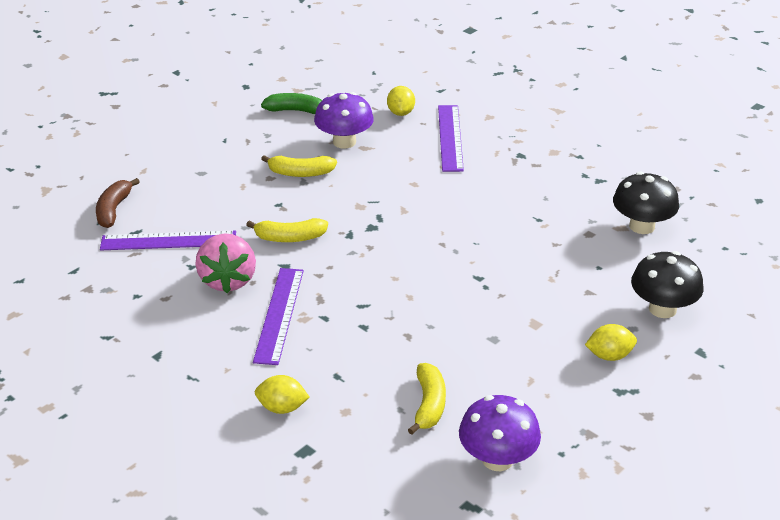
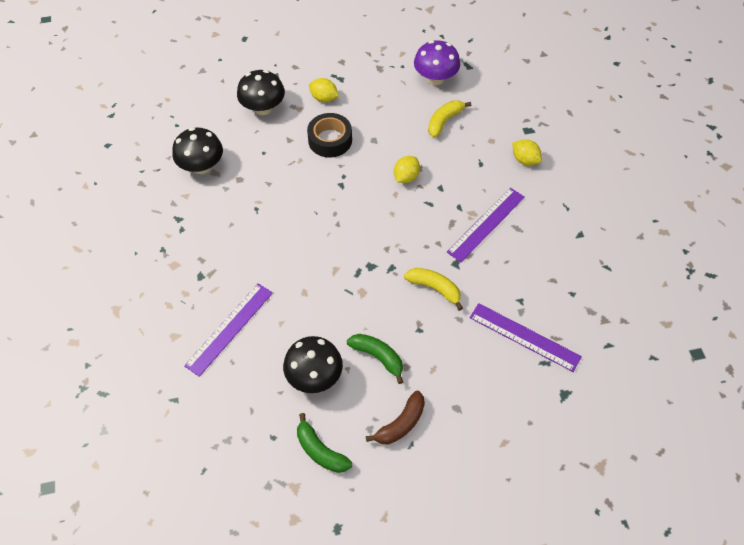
camera: 145 degrees left, 20 degrees up
(113, 210) = (551, 401): brown banana -> brown banana (401, 424)
(228, 280) = (502, 272): pink strawberry -> none
(300, 173) = (378, 357): yellow banana -> green banana
(344, 142) = (314, 376): purple mushroom -> black mushroom
(401, 112) = (236, 388): yellow lemon -> yellow lemon (406, 177)
(543, 313) = (330, 140): none -> black tape

